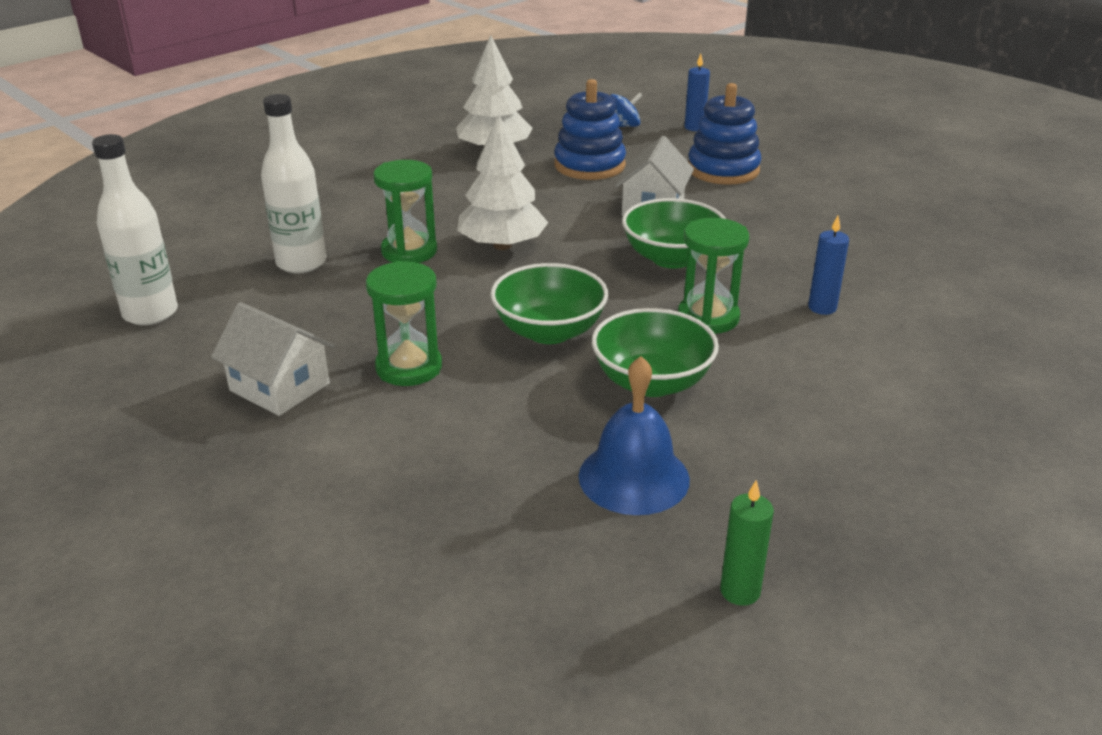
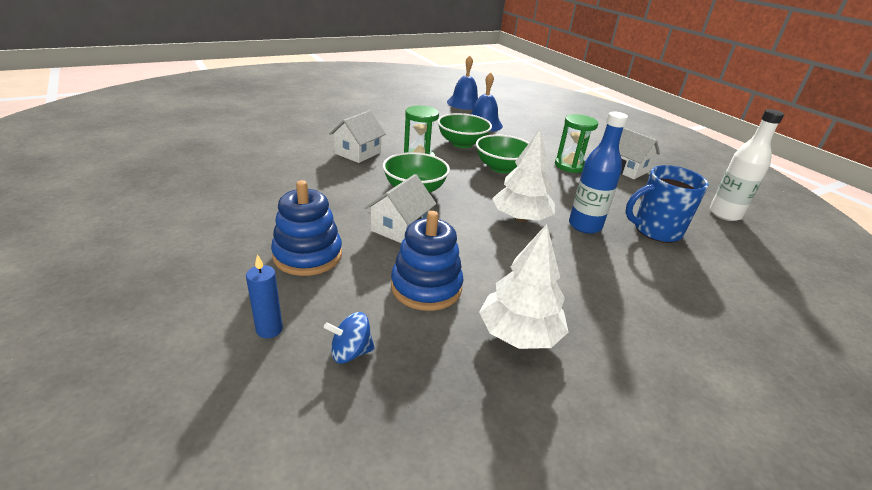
camera: 170 degrees left, 0 degrees up
(301, 263) = (655, 230): white bottle -> blue mug
(409, 251) = (585, 226): green hourglass -> blue bottle
(740, 591) = (464, 103): green candle -> blue bell
(822, 308) = (358, 153): blue candle -> white house

